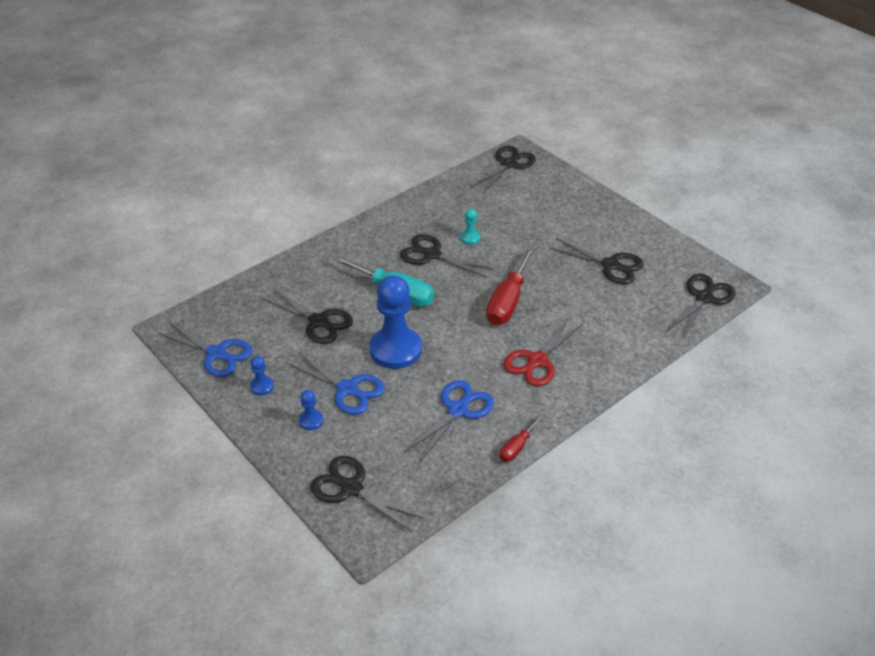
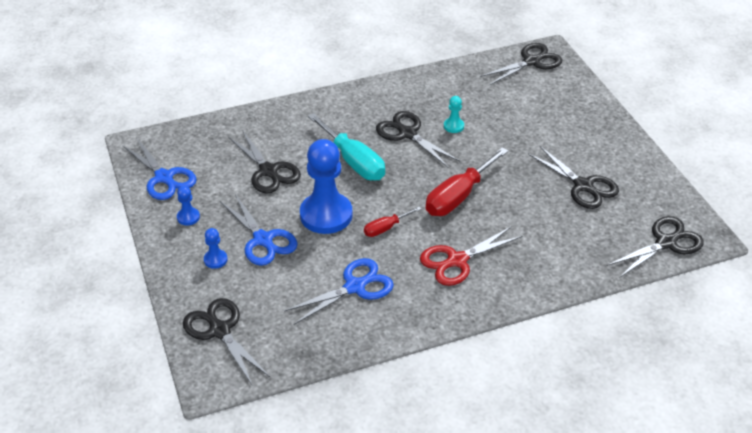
camera: 20 degrees right, 0 degrees up
(517, 447) = (393, 337): red screwdriver -> red screwdriver (385, 228)

